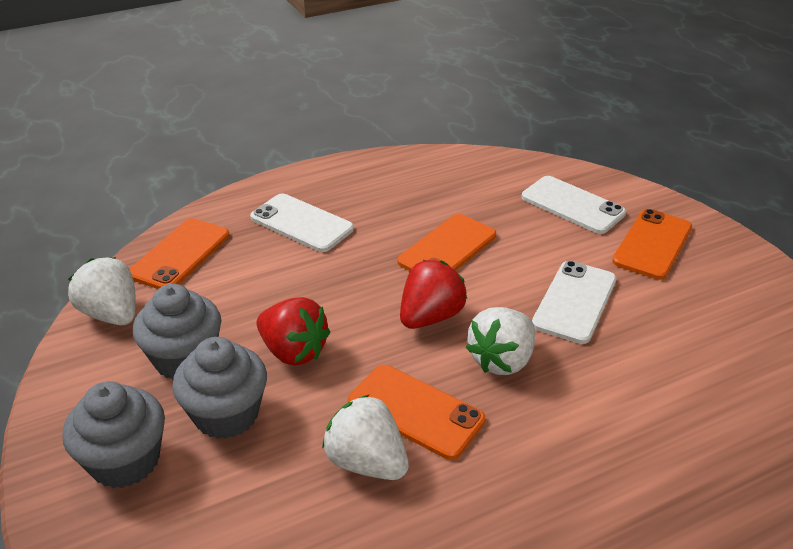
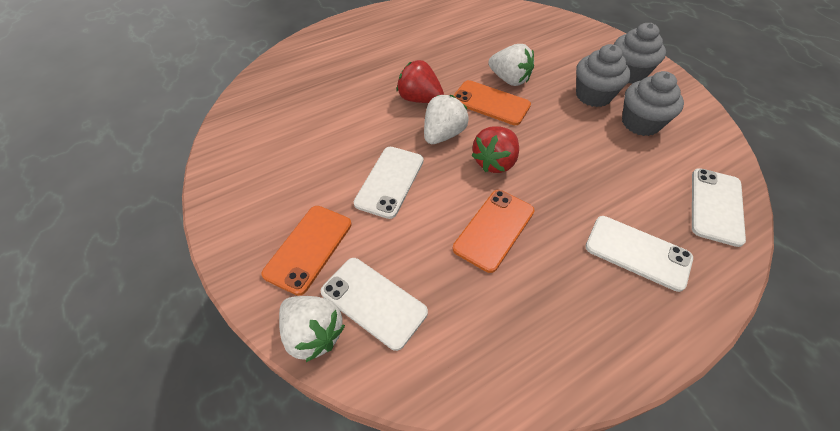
camera: 175 degrees right, 15 degrees up
(112, 314) = (715, 150): white strawberry -> white strawberry (313, 334)
(180, 254) = (716, 206): orange phone -> white phone
(293, 351) = (576, 132): red strawberry -> red strawberry (419, 99)

